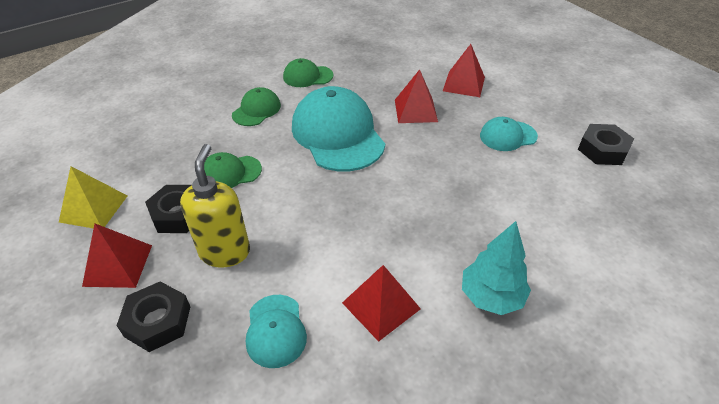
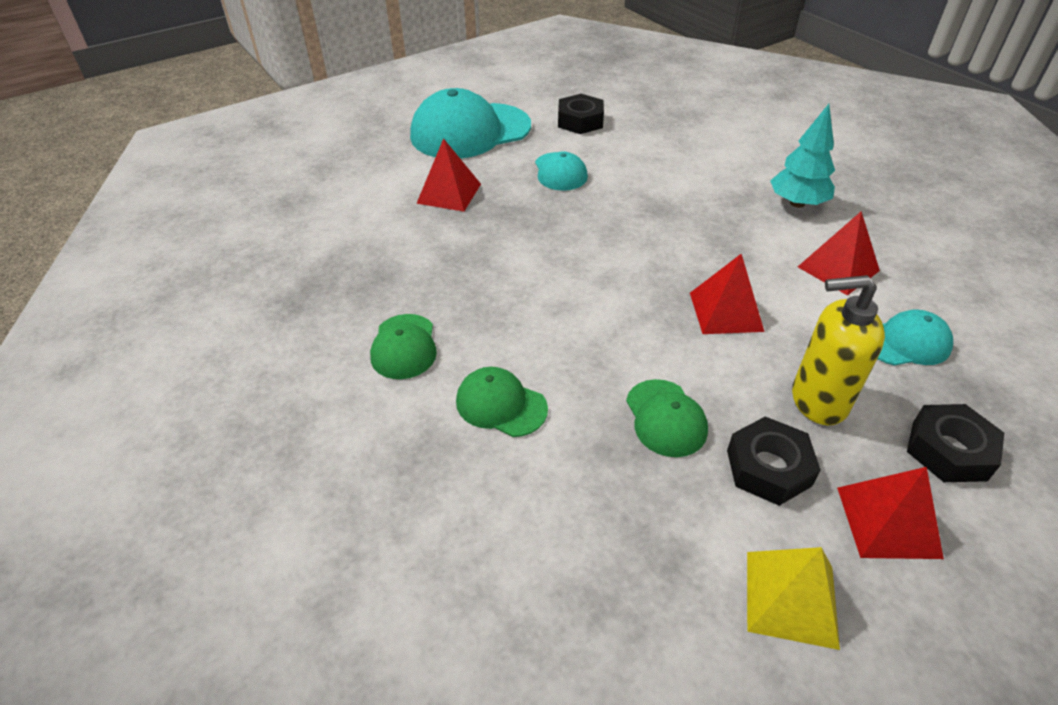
camera: 90 degrees left, 0 degrees up
(337, 134) = (563, 306): turquoise cap -> turquoise cap (470, 131)
(415, 110) = (508, 235): red pyramid -> red pyramid (726, 311)

